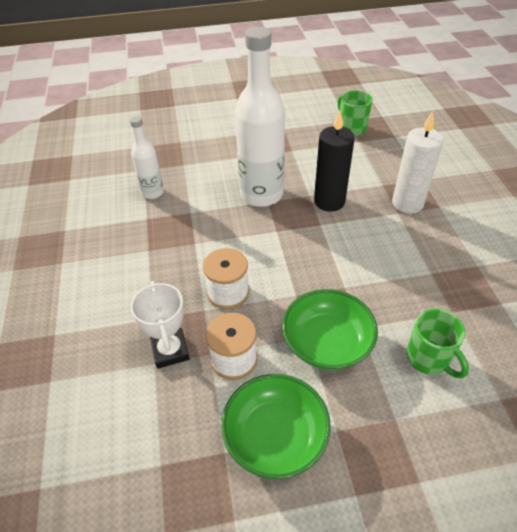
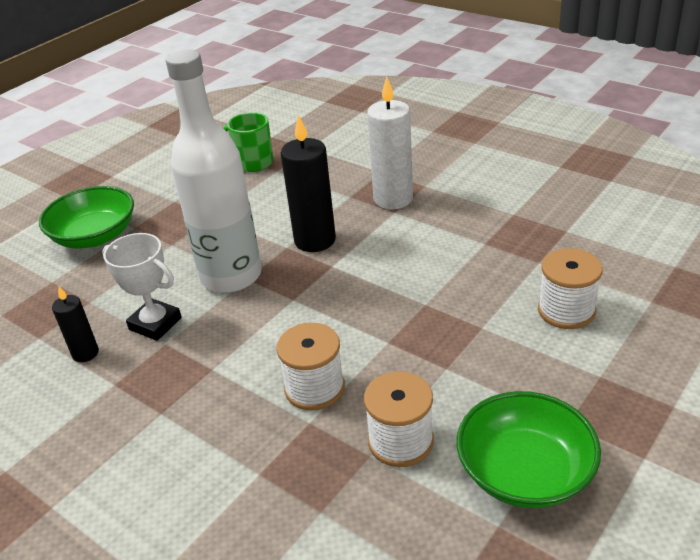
camera: 40 degrees left, 10 degrees down
(152, 192) = (85, 353): white bottle -> black candle
(170, 351) = (322, 486): white trophy -> white trophy (155, 324)
(327, 343) = (469, 360): green bowl -> green bowl (95, 236)
(428, 359) = (566, 310): green mug -> white spool

